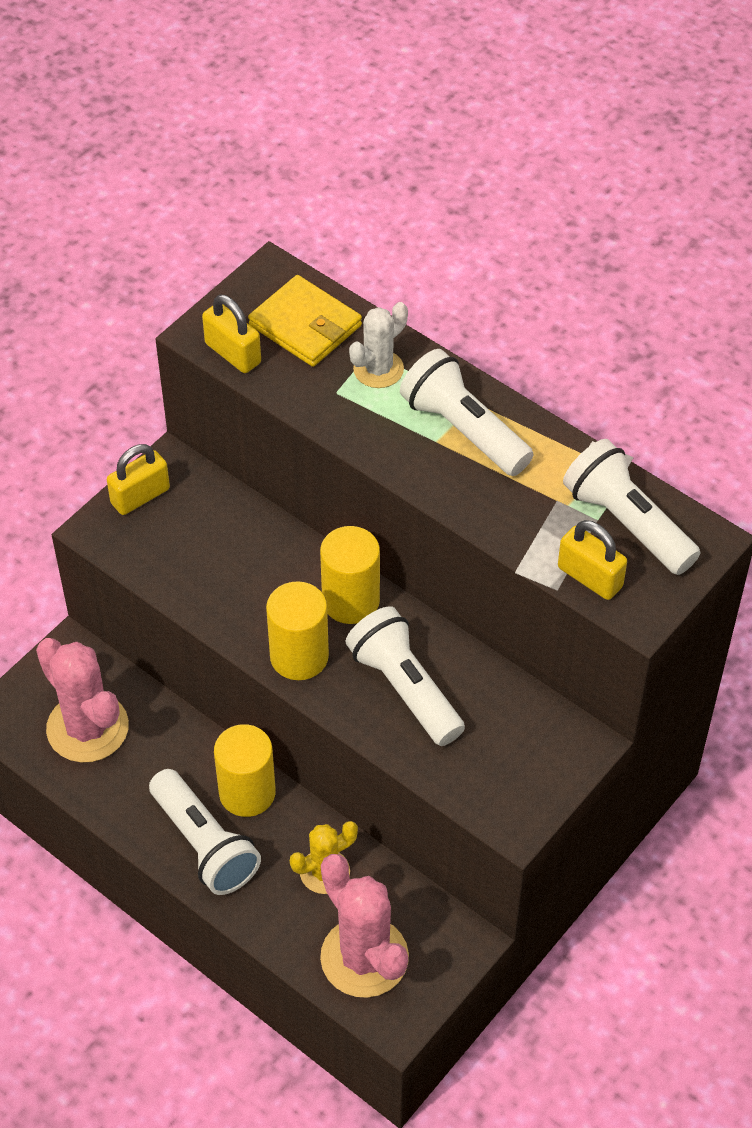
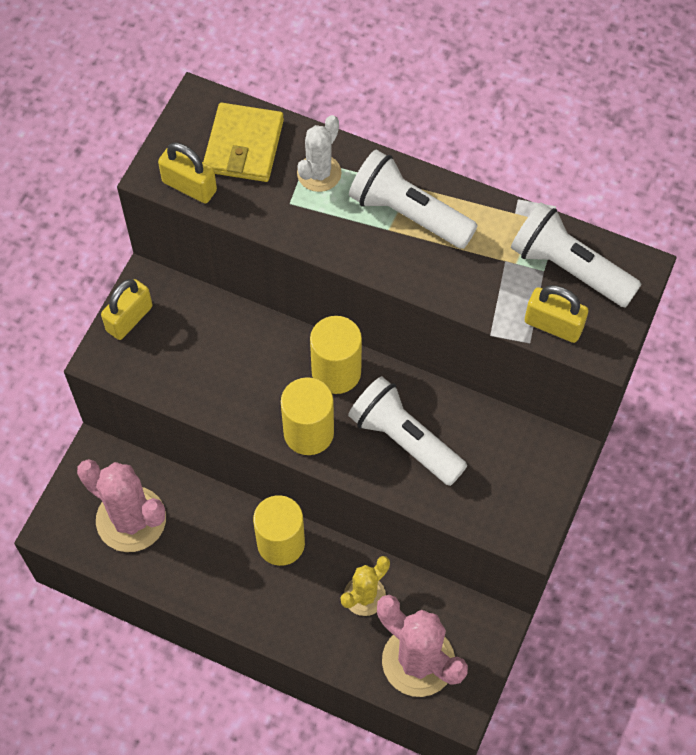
camera: 15 degrees left, 10 degrees up
(204, 844) = (259, 597): white flashlight -> none
(305, 325) = (243, 146): yellow wallet -> yellow wallet turned 75 degrees clockwise

